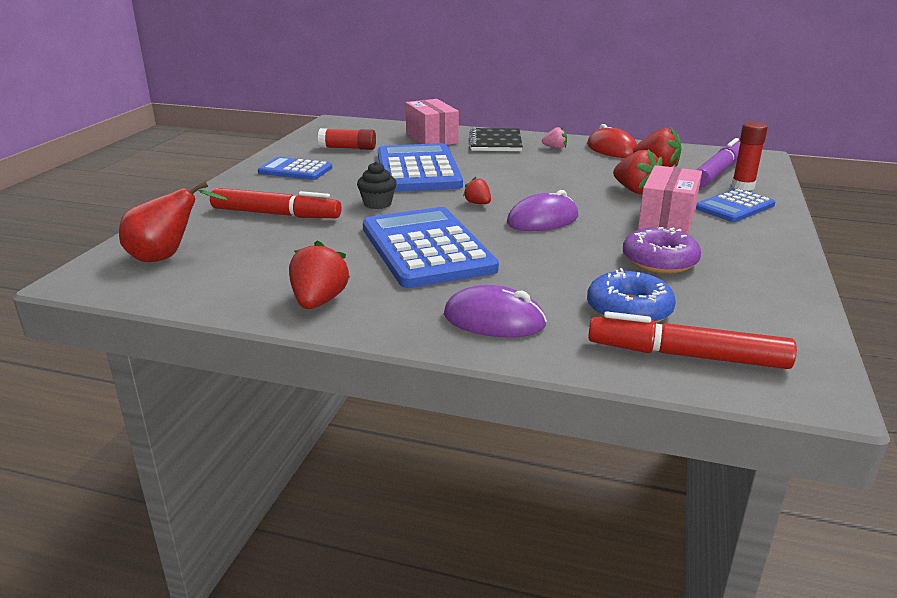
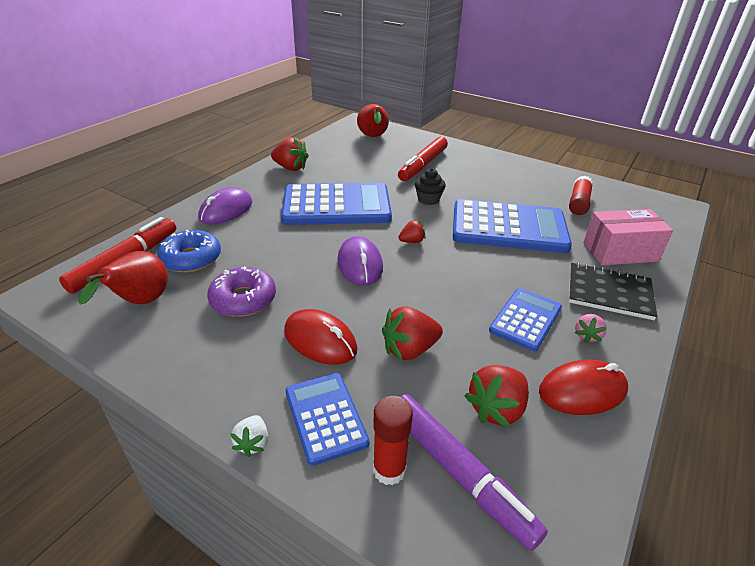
camera: 105 degrees right, 10 degrees up
(295, 170) = (516, 177): blue calculator -> blue calculator (525, 319)
(667, 220) = (320, 340): pink box -> red mouse
(735, 314) = (140, 302): none -> red pear
(788, 223) = (253, 443): none -> white strawberry

